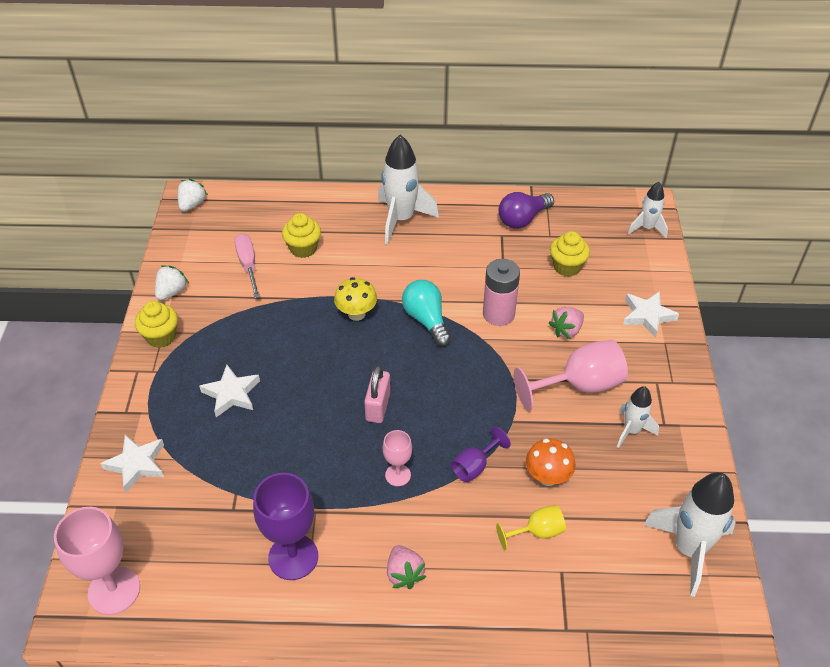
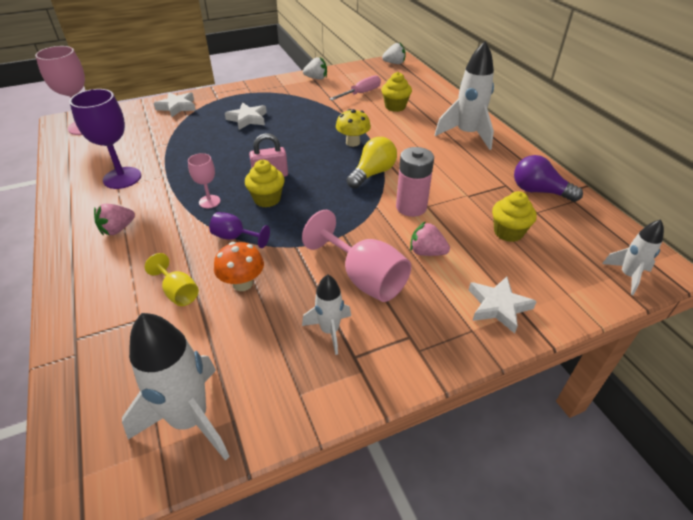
camera: 65 degrees right, 5 degrees down
(161, 337) = (278, 86): yellow cupcake -> yellow cupcake (267, 199)
(426, 320) = (372, 173): turquoise light bulb -> yellow light bulb

